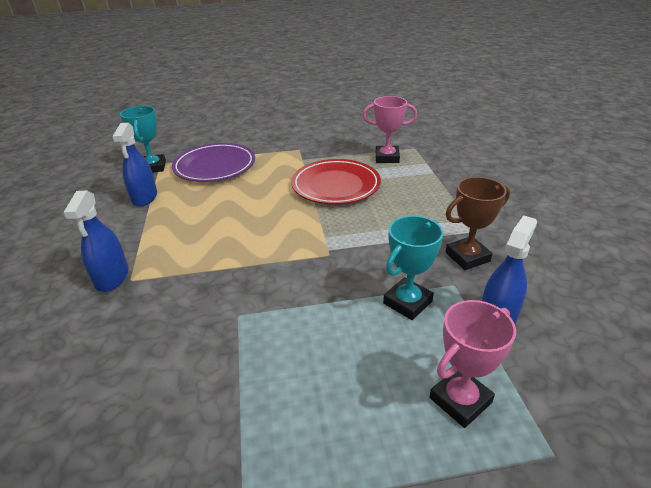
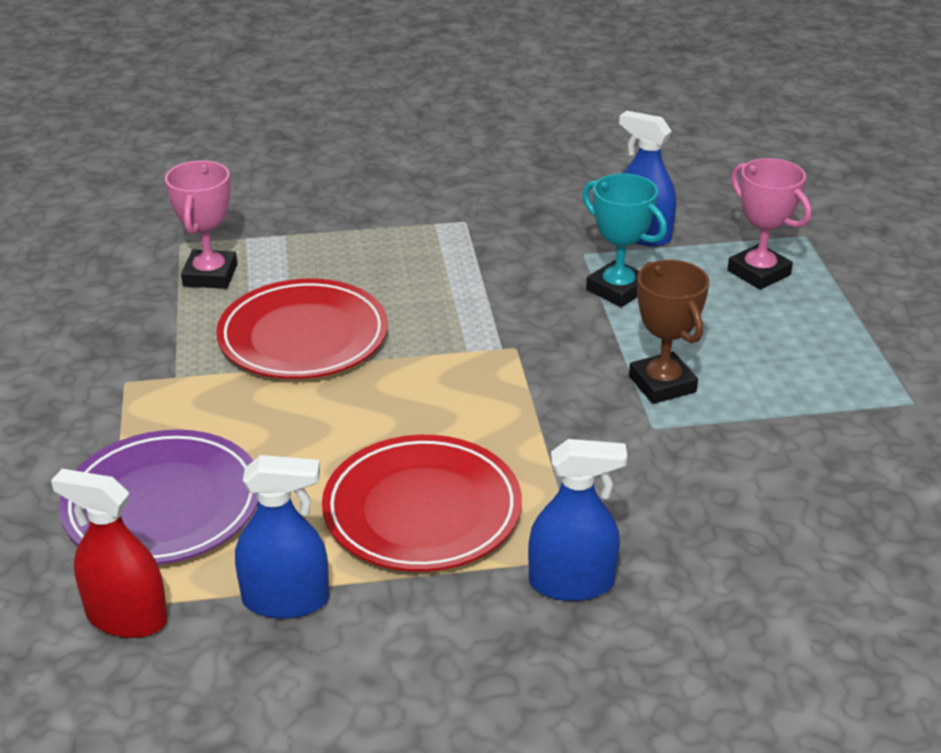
camera: 90 degrees left, 0 degrees up
(153, 167) = (126, 617): turquoise trophy -> red spray bottle
(188, 228) = (422, 510): none -> red plate
(467, 257) = (526, 236): brown trophy -> brown trophy (662, 384)

